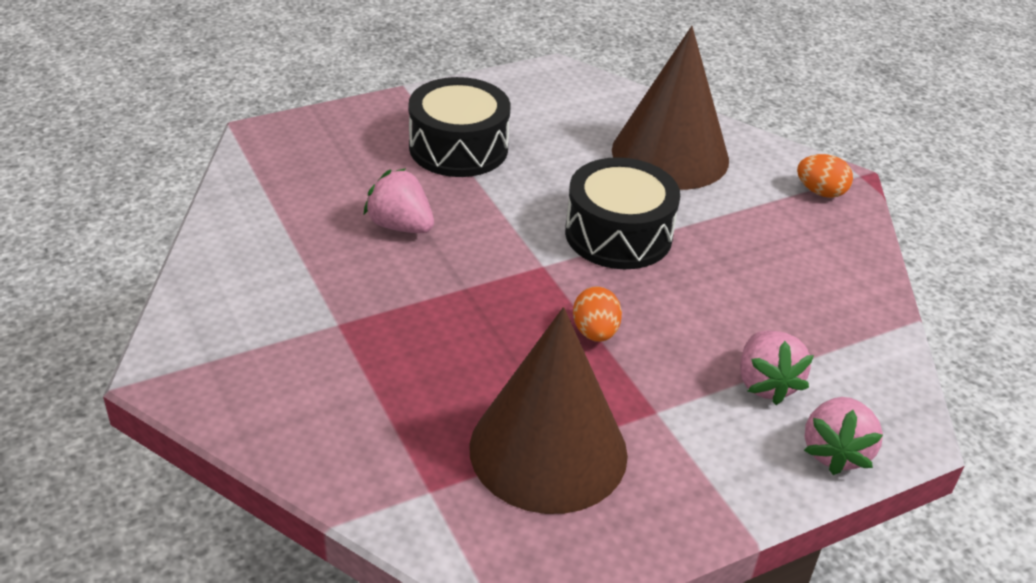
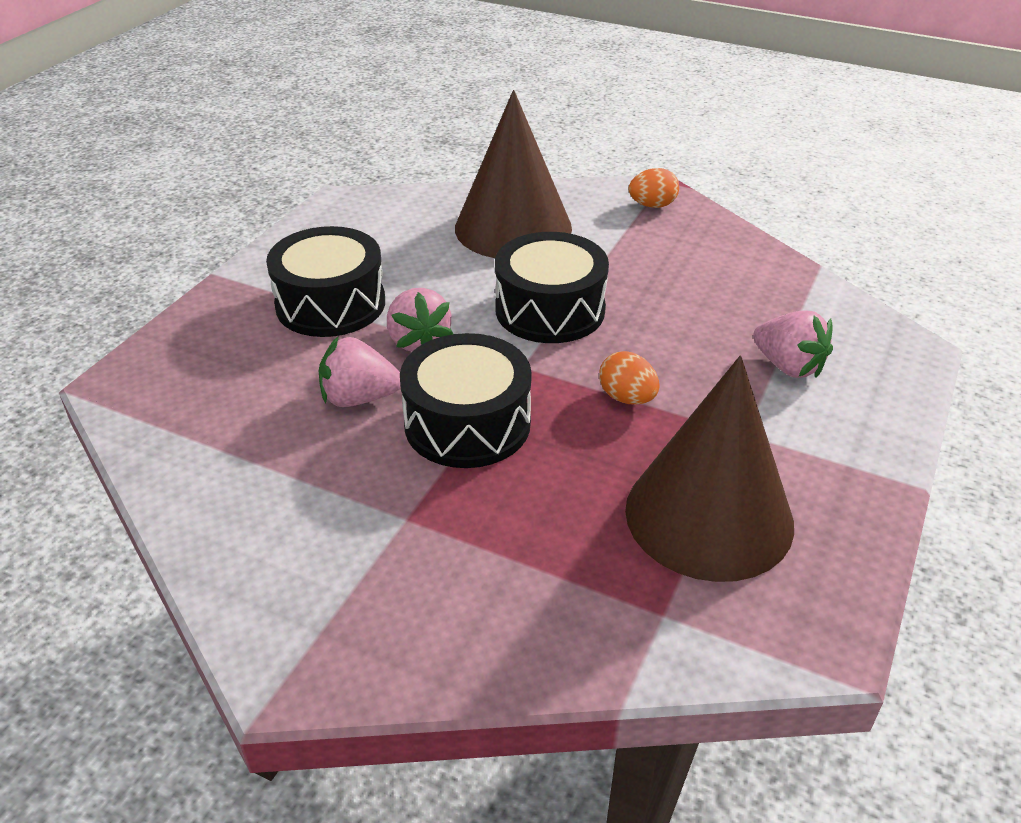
camera: 35 degrees left, 0 degrees up
(453, 284) = (467, 423): none -> black drum
(835, 452) = (889, 389): pink strawberry -> pink strawberry (418, 341)

